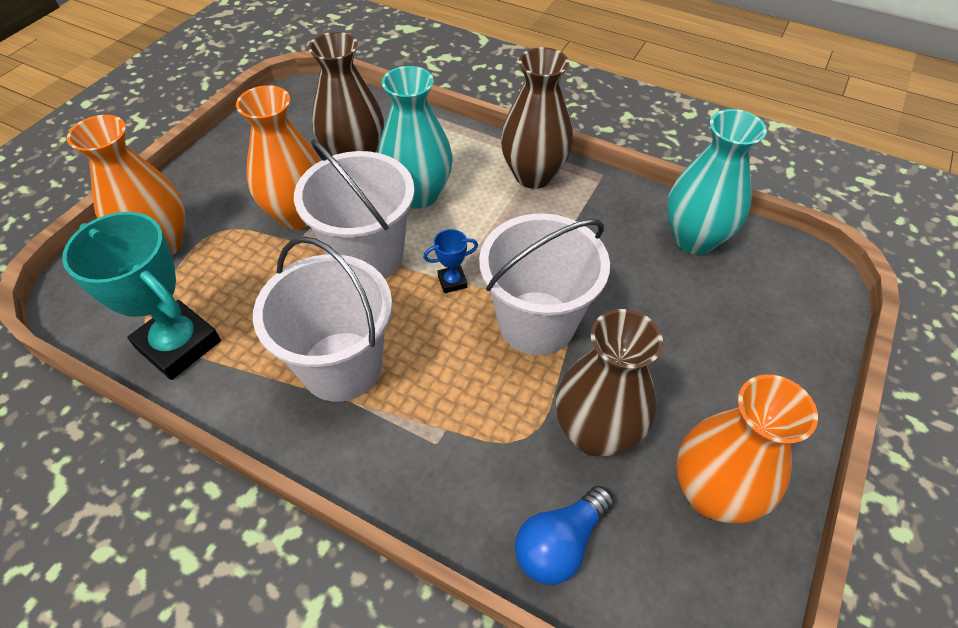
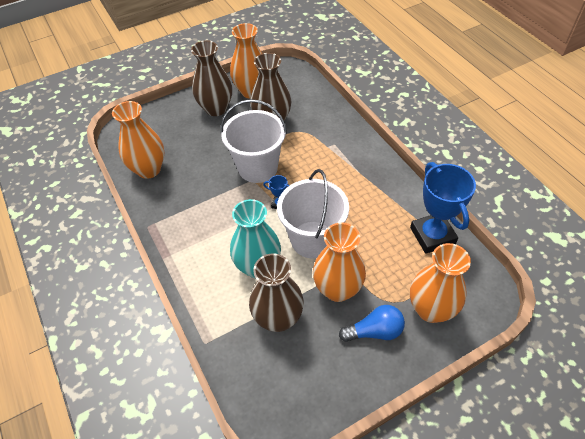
camera: 145 degrees left, 0 degrees up
(178, 344) = (432, 235): turquoise trophy -> blue trophy
(342, 366) = (356, 189): white bucket -> none
(533, 175) = (183, 245): brown vase -> brown vase (216, 109)
(560, 543) = (313, 101): blue light bulb -> blue light bulb (374, 331)
(694, 239) = (149, 169): turquoise vase -> orange vase

